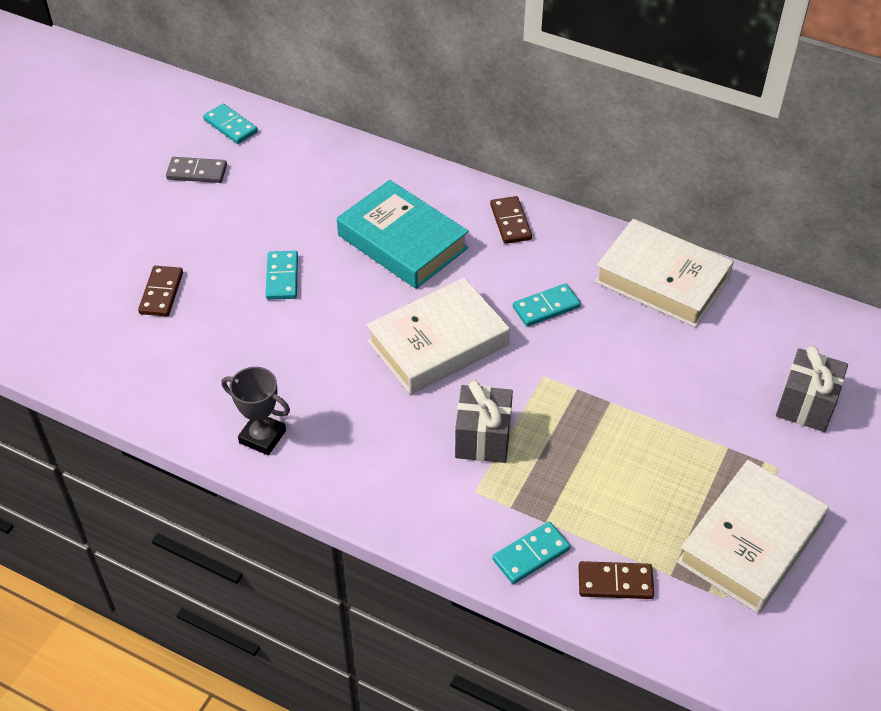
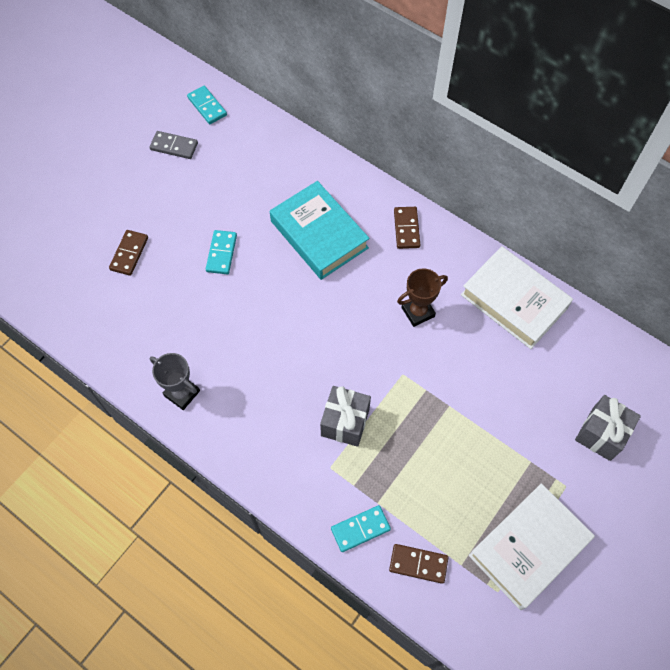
camera: 10 degrees right, 15 degrees up
(438, 343) = (328, 332): white book -> none
(546, 307) = (418, 312): turquoise domino -> brown trophy

